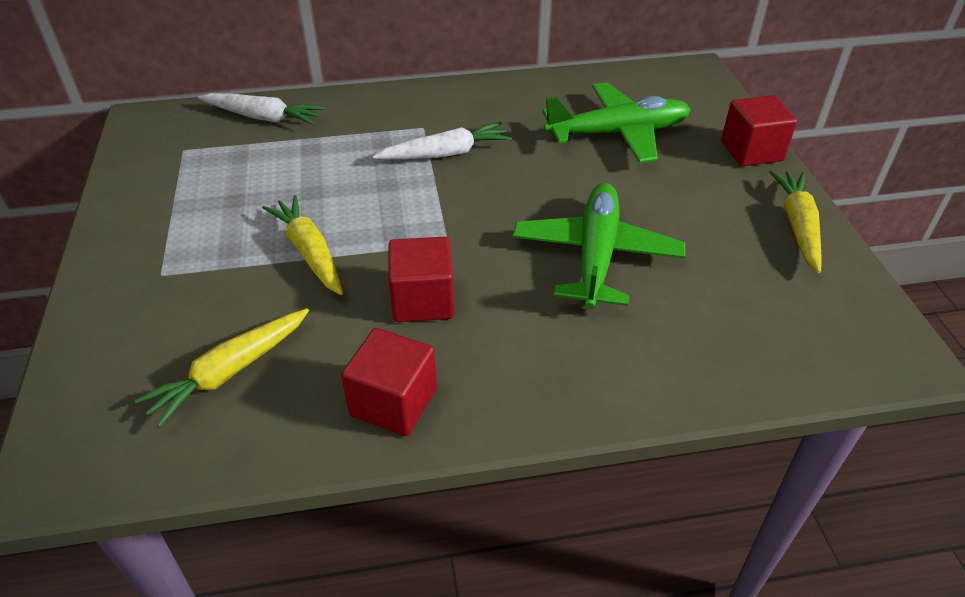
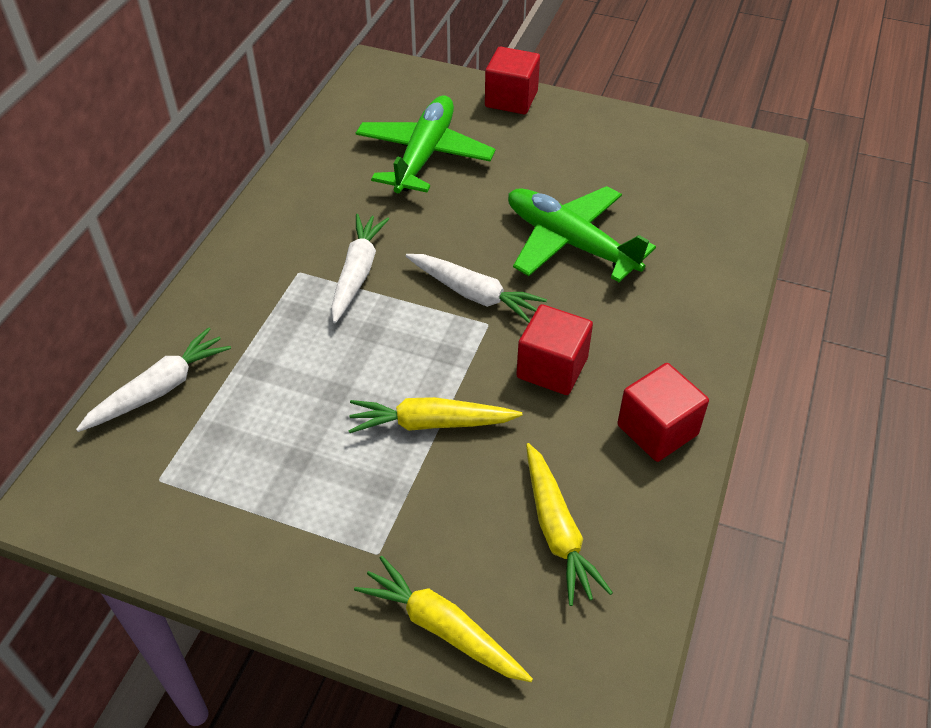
camera: 60 degrees left, 5 degrees up
(475, 222) = (474, 294): none -> white carrot
(797, 226) = (613, 126): yellow carrot -> yellow carrot (442, 628)

